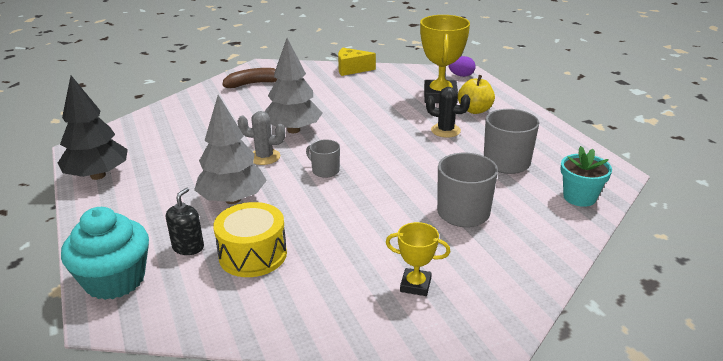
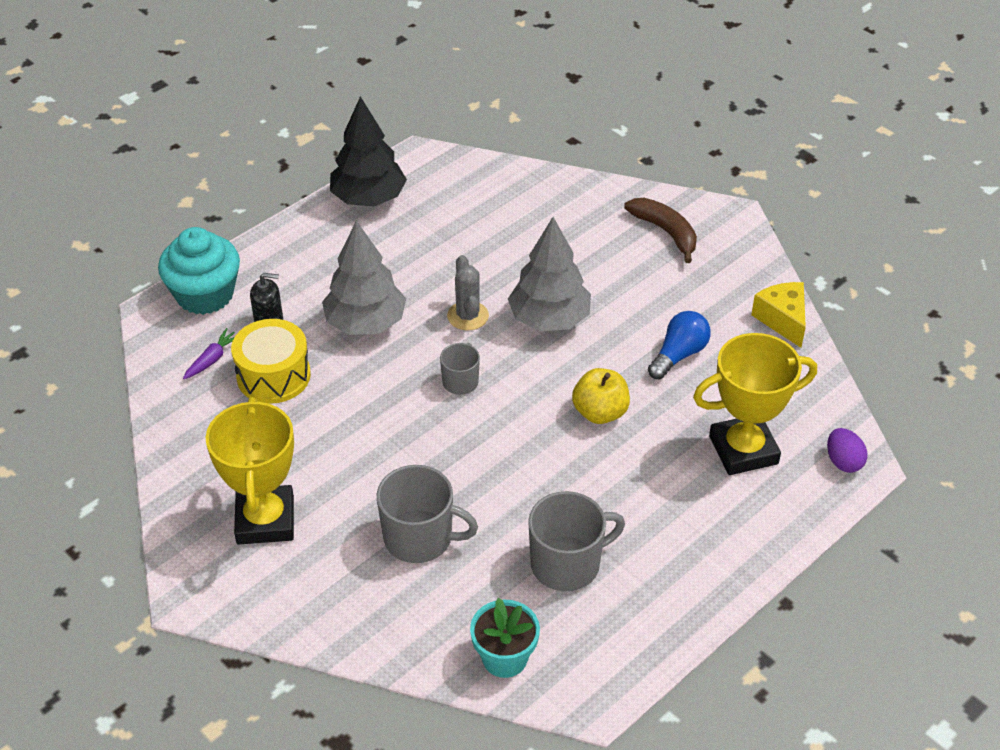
camera: 70 degrees right, 15 degrees up
(203, 288) = (212, 359): none -> purple carrot
(356, 99) = (678, 355): none -> blue light bulb
(415, 285) = (265, 520): yellow trophy -> yellow trophy, size x1.88
(445, 130) = (628, 479): black cactus -> none
(475, 110) = (716, 502): yellow apple -> yellow apple (600, 412)

